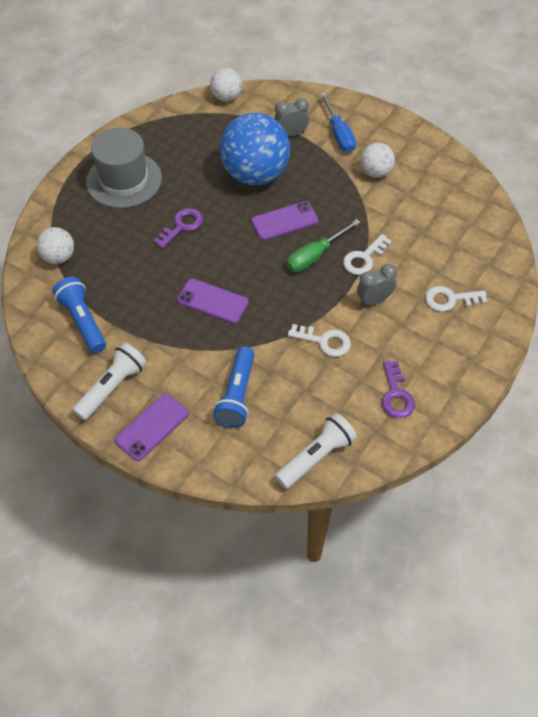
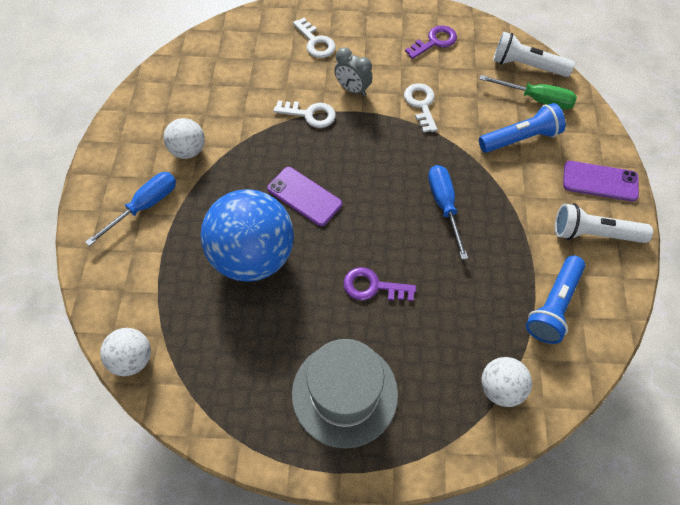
camera: 120 degrees left, 5 degrees up
(212, 301) = (444, 206): purple phone -> blue screwdriver
(291, 134) = (168, 253): grey clock -> none
(315, 255) = (331, 152): green screwdriver -> green screwdriver (536, 99)

